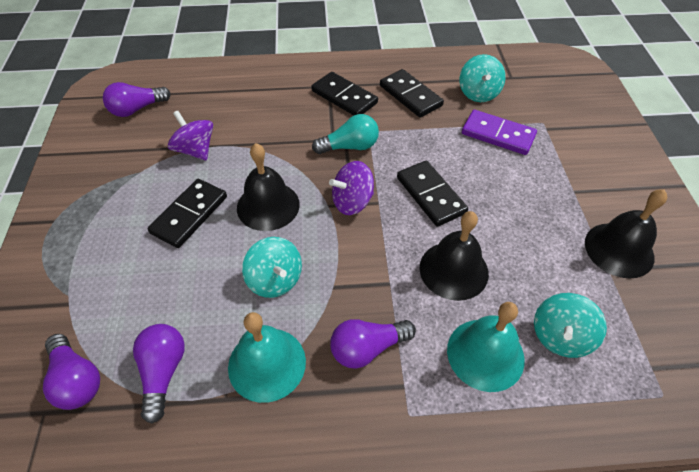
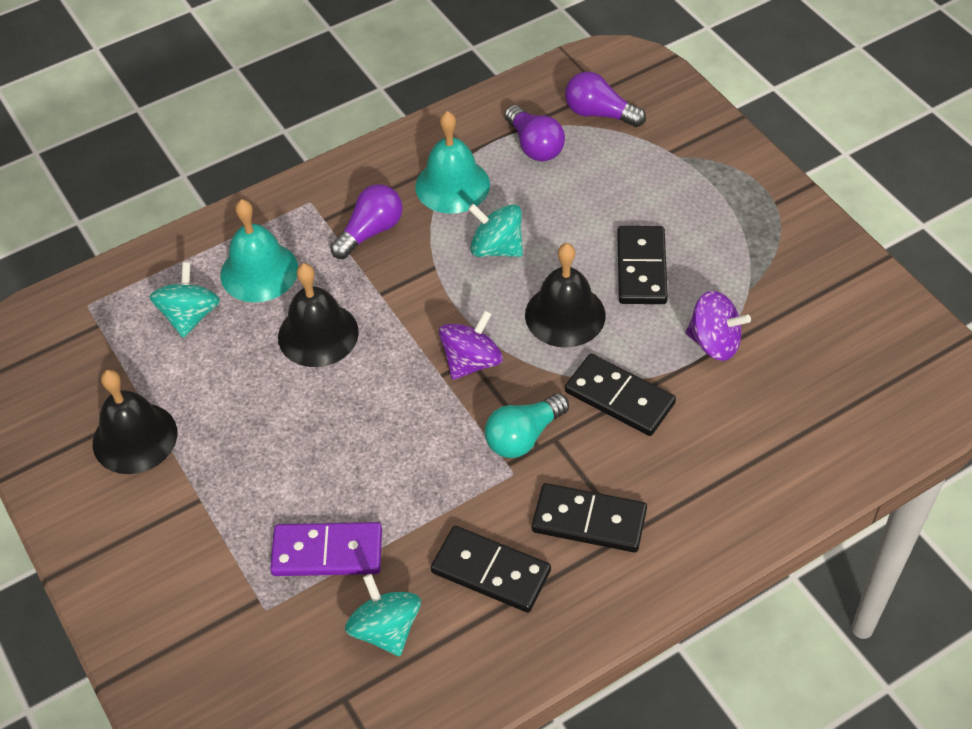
camera: 155 degrees right, 0 degrees up
(137, 109) = (854, 364): purple light bulb -> none
(430, 195) = (382, 411): black domino -> black domino (619, 397)

